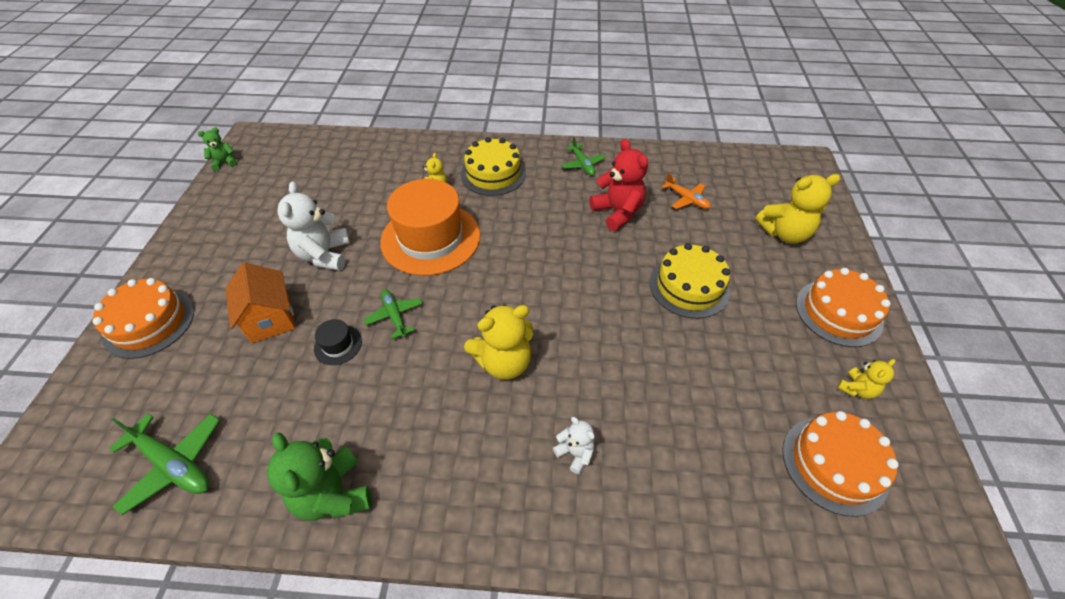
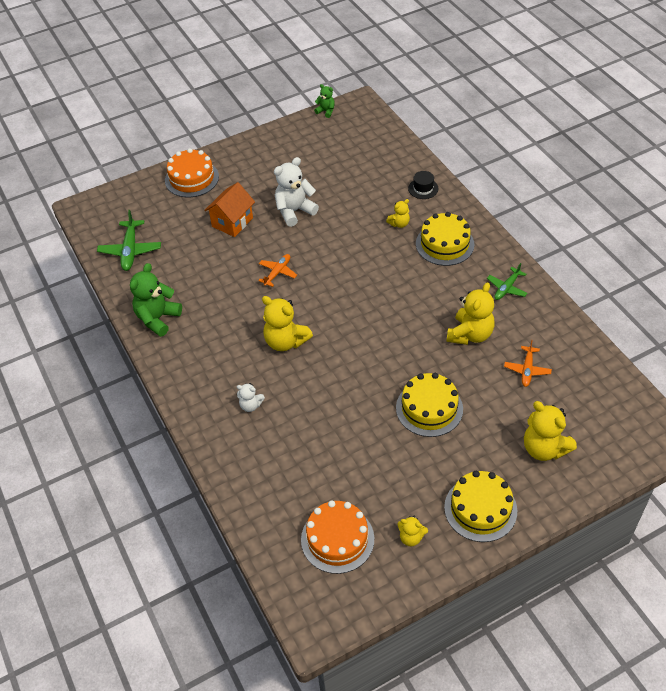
camera: 60 degrees right, 0 degrees up
(338, 345) = (238, 262): black hat -> black hat (423, 188)
(395, 316) = (277, 272): green plane -> orange plane
(430, 238) = (352, 250): orange hat -> none
(575, 453) = (251, 405): white teddy bear -> white teddy bear turned 90 degrees clockwise
(617, 212) = (470, 334): red teddy bear -> yellow teddy bear
(838, 312) = (480, 509): orange cake -> yellow cake

